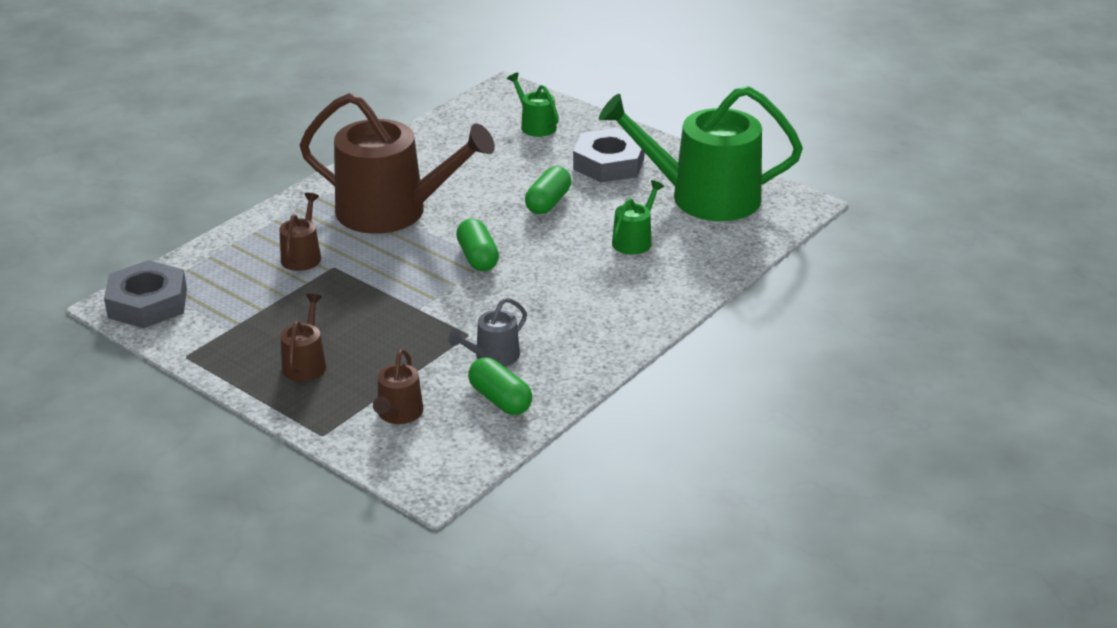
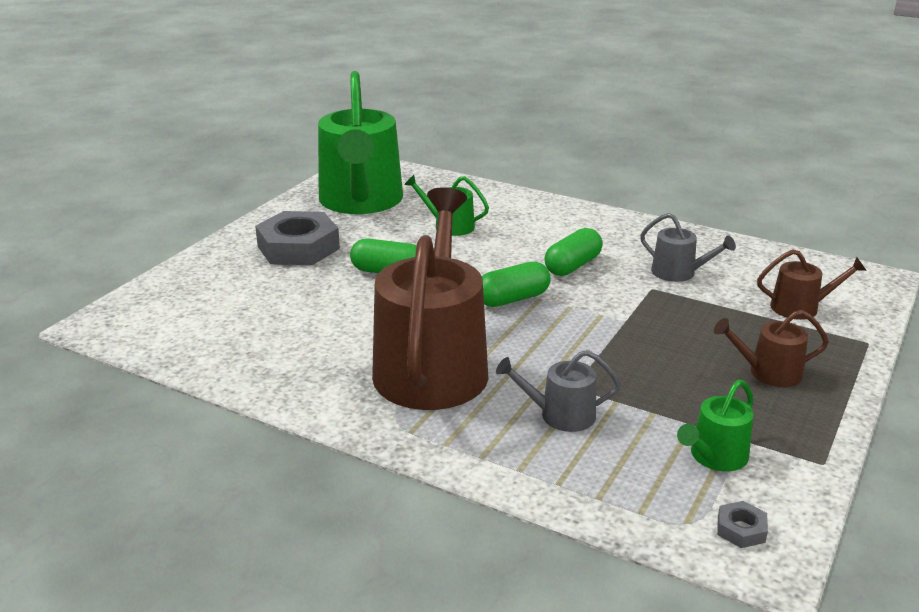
camera: 100 degrees left, 5 degrees down
(148, 303) = (741, 529): grey nut -> grey nut, size x0.42
(302, 256) = (560, 415): brown watering can -> grey watering can
(500, 399) = (738, 263): green capsule -> green capsule (572, 266)
(535, 125) = (206, 295): green watering can -> green watering can (715, 457)

